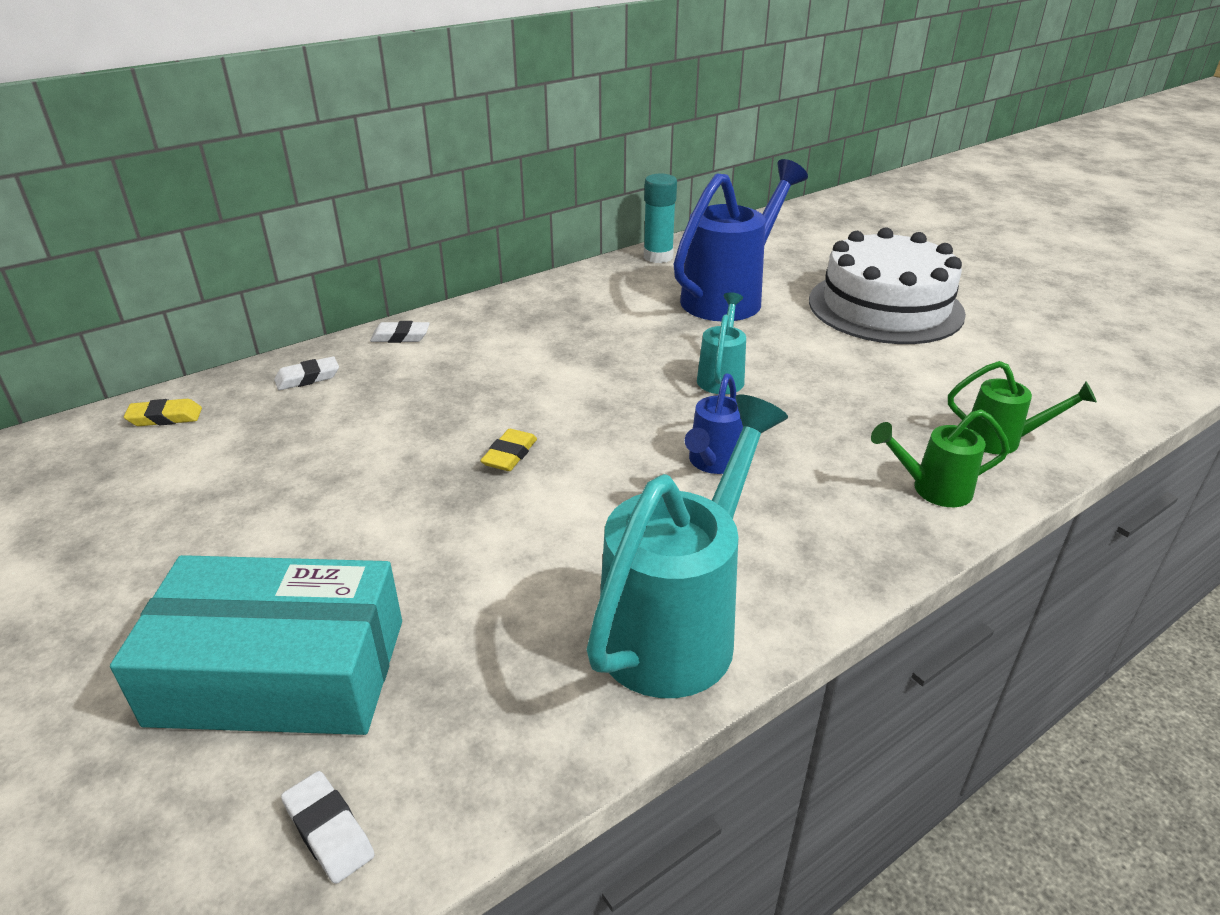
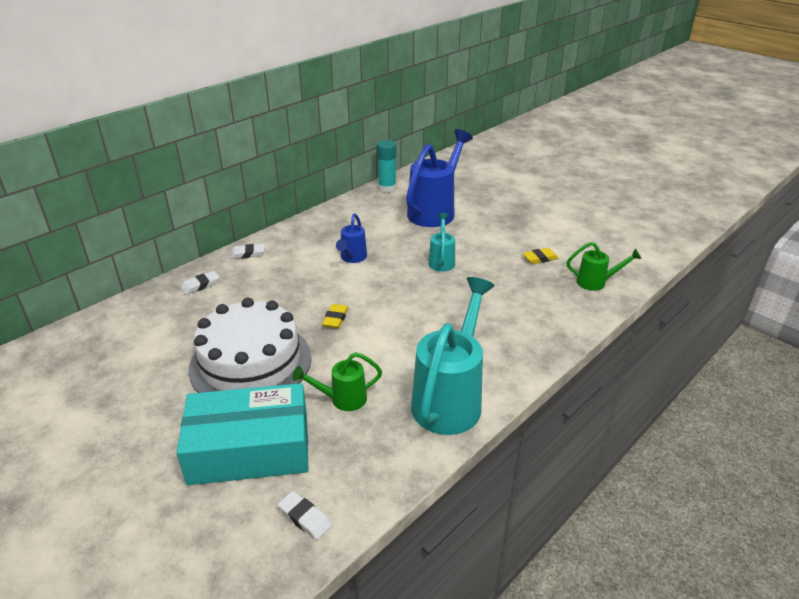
camera: 10 degrees left, 0 degrees up
(165, 417) = (122, 318): yellow eraser -> yellow eraser (540, 258)
(712, 463) = (448, 311): blue watering can -> blue watering can (352, 258)
(885, 307) = (523, 210): white cake -> white cake (250, 362)
(932, 489) = (564, 313): green watering can -> green watering can (342, 399)

